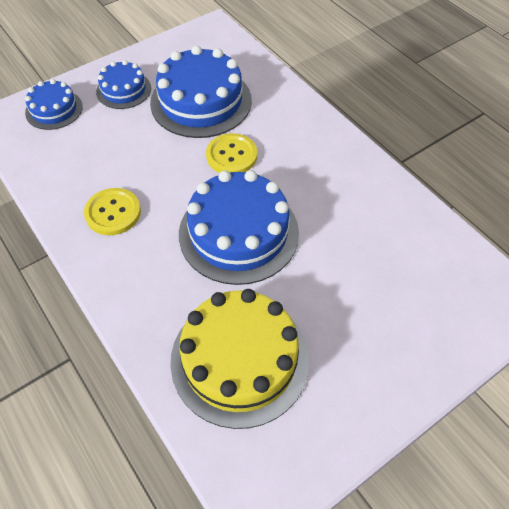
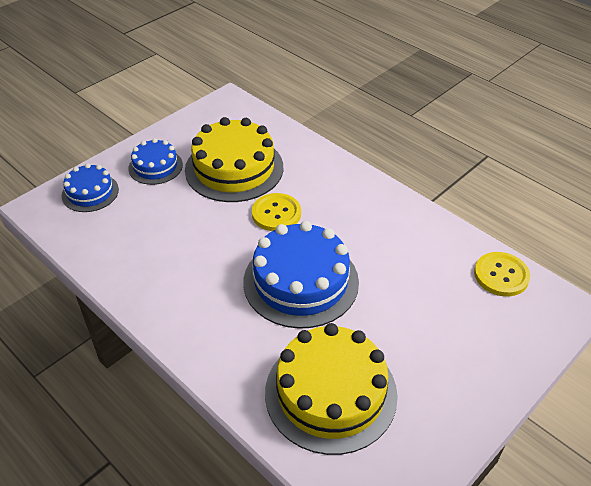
camera: 10 degrees left, 10 degrees down
(113, 213) = (174, 280): yellow button -> yellow button (501, 275)
(201, 101) = (234, 168): blue cake -> yellow cake

